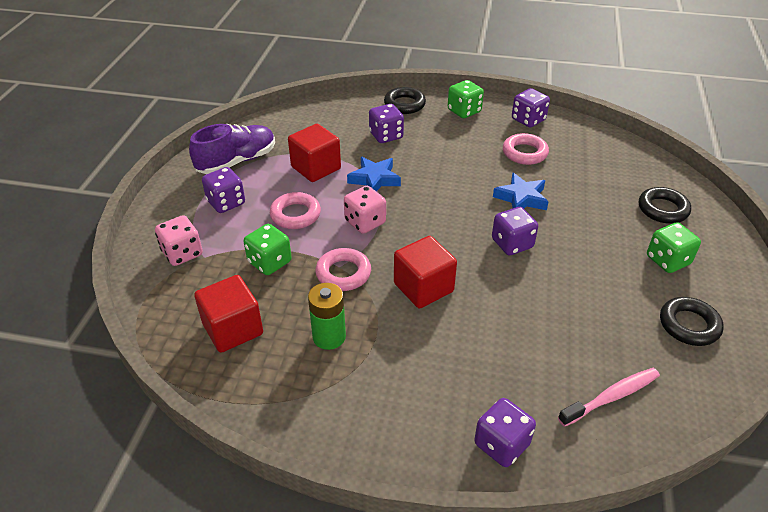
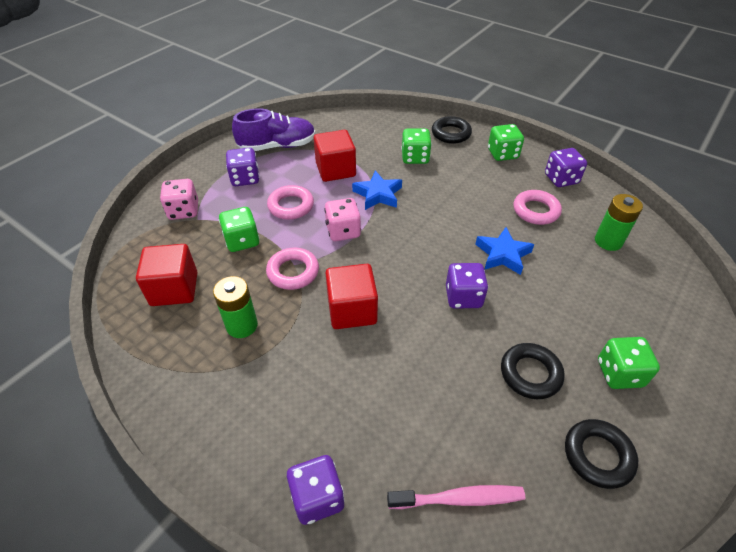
camera: 25 degrees right, 5 degrees up
(386, 136) = (415, 158): purple dice -> green dice
(598, 161) = (608, 241): none -> green battery
(663, 209) = (649, 315): black ring -> black ring (530, 374)

